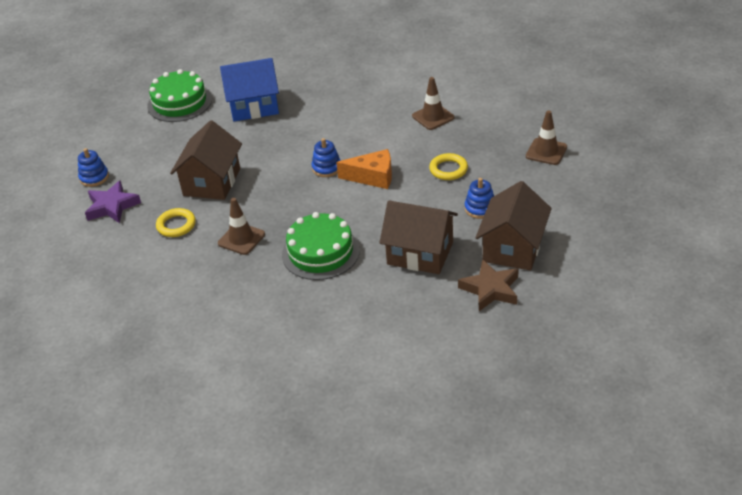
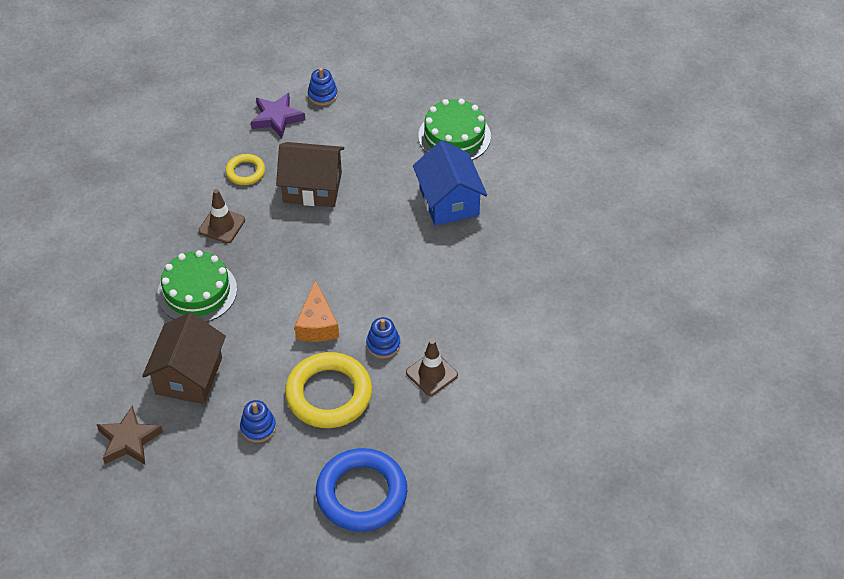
camera: 80 degrees right, 10 degrees up
(326, 168) = (334, 281): blue stacking toy -> blue stacking toy (383, 344)
(448, 169) = (329, 394): yellow ring -> yellow ring, size x1.95
(513, 248) = (191, 460): brown house -> none
(546, 152) = (361, 493): brown traffic cone -> blue ring

